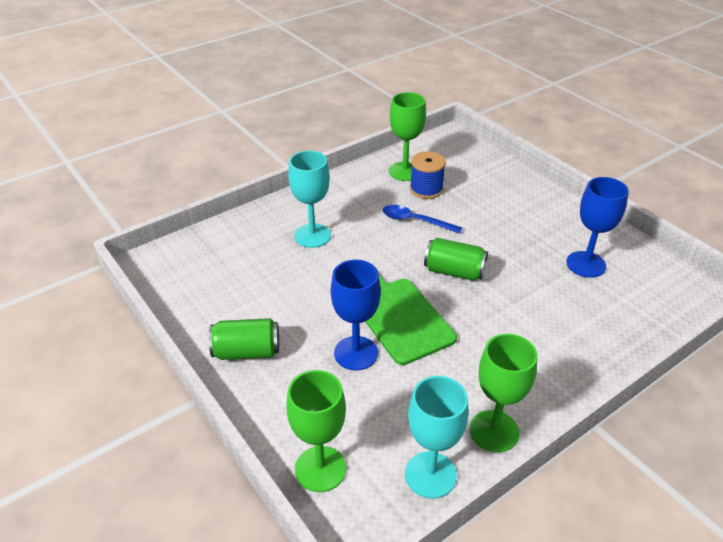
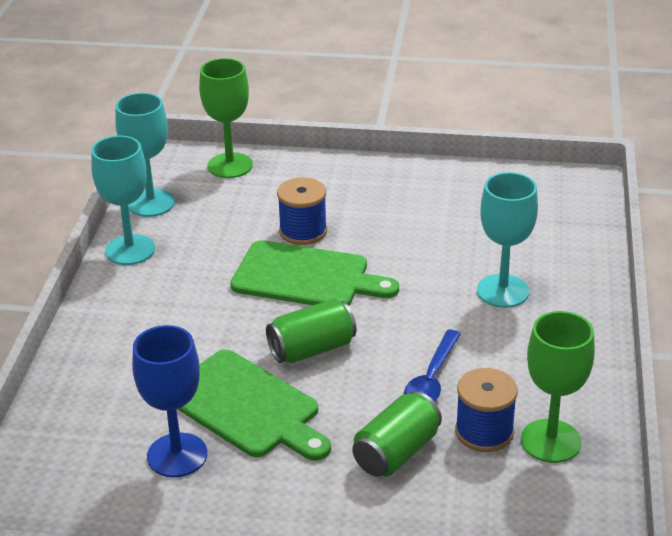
camera: 135 degrees right, 5 degrees down
(247, 352) = (386, 183): green can -> green can (396, 452)
(356, 353) = (303, 231): blue goblet -> blue spool
(415, 221) = (431, 379): blue spoon -> blue spoon turned 135 degrees clockwise
(494, 431) = (130, 250): green goblet -> turquoise goblet
(525, 265) = (246, 407): none -> green cutting board

